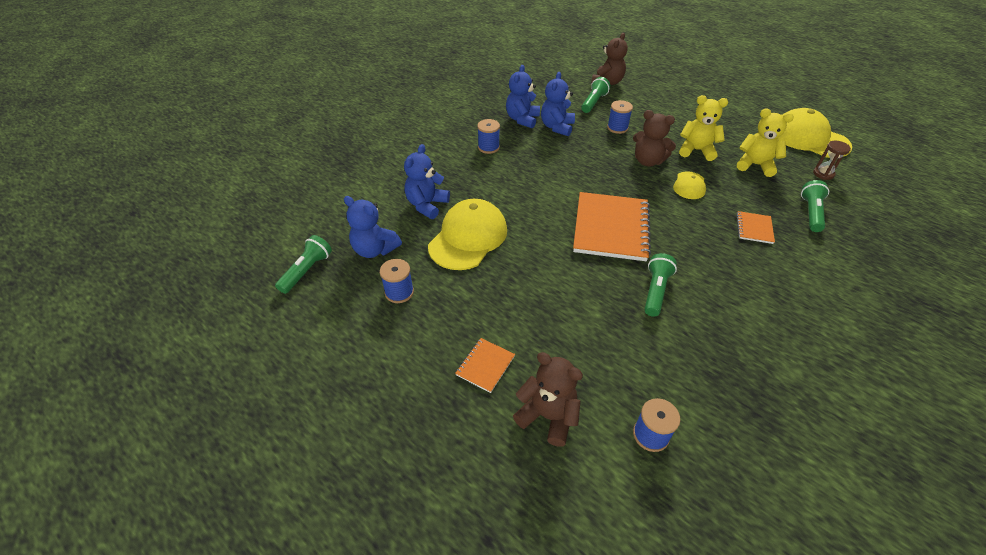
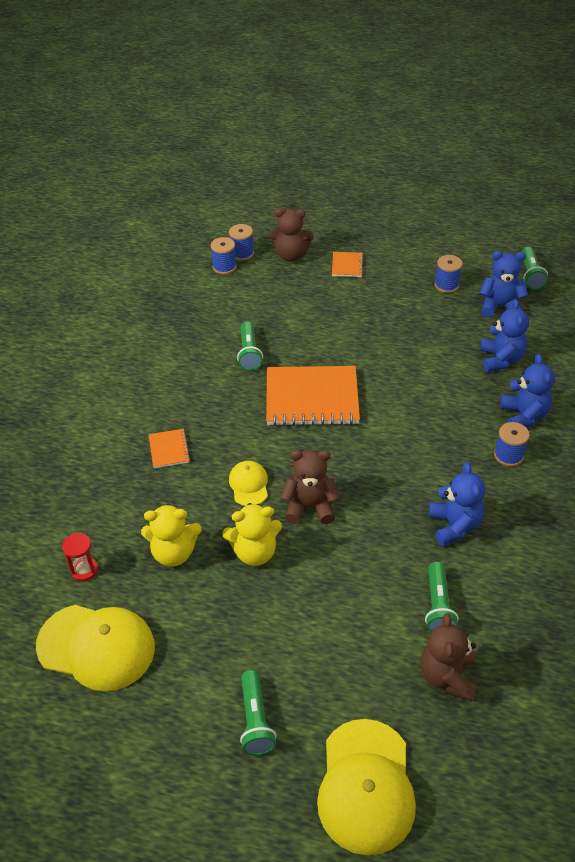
camera: 155 degrees right, 0 degrees up
(468, 237) = (434, 343): yellow cap -> yellow cap (366, 786)
(522, 119) = (509, 523): blue teddy bear -> blue teddy bear (523, 416)
(611, 228) = (312, 398): orange notebook -> orange notebook turned 75 degrees counterclockwise
(617, 128) = (375, 557): blue spool -> blue spool (242, 253)
(810, 213) = (107, 494): green flashlight -> green flashlight (255, 720)
(823, 174) = (84, 570): brown hourglass -> red hourglass

